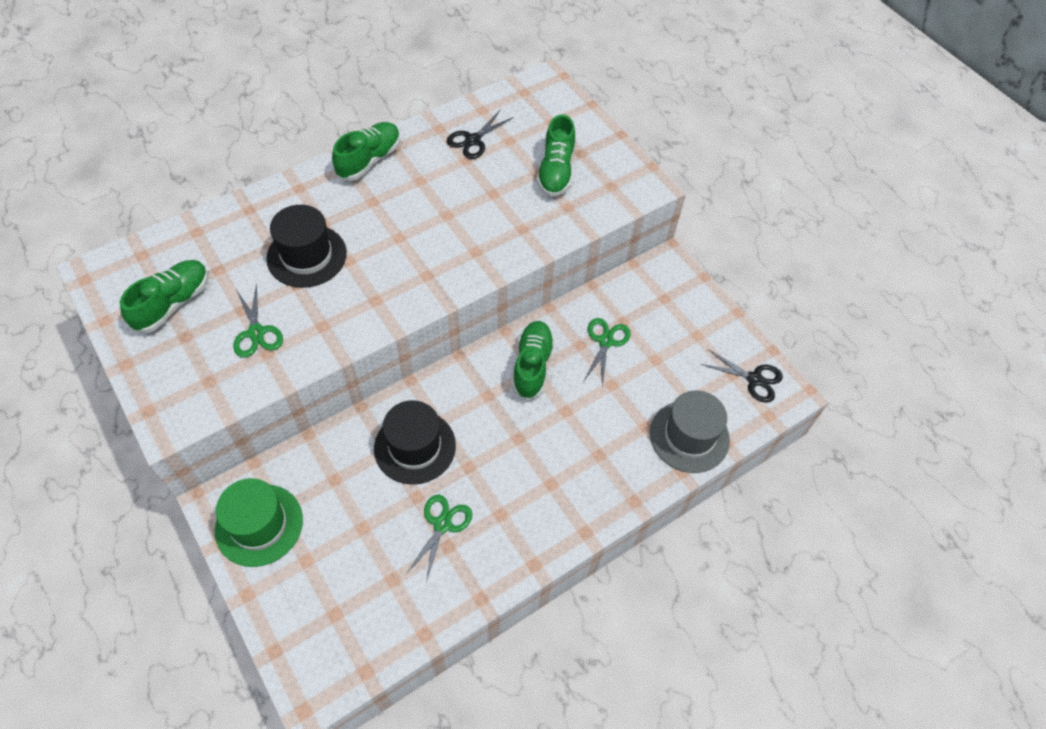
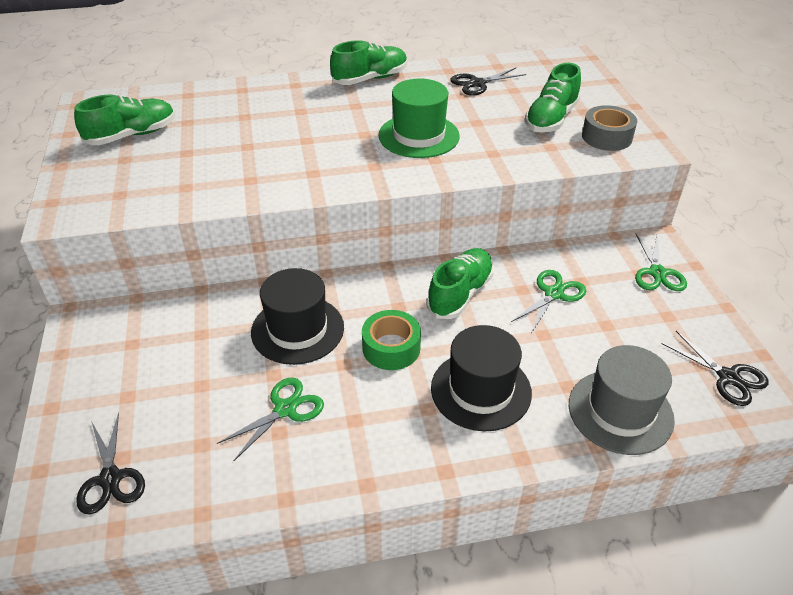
camera: 25 degrees right, 15 degrees down
(256, 332) = (187, 171): green scissors -> green scissors (657, 273)
(259, 525) = (105, 350): green hat -> green hat (419, 136)
(307, 256) = (270, 129): black hat -> black hat (481, 390)
(336, 635) = (110, 478): none -> black scissors
(499, 438) = (391, 348): none -> green tape
(610, 181) = (607, 137): none -> grey tape

